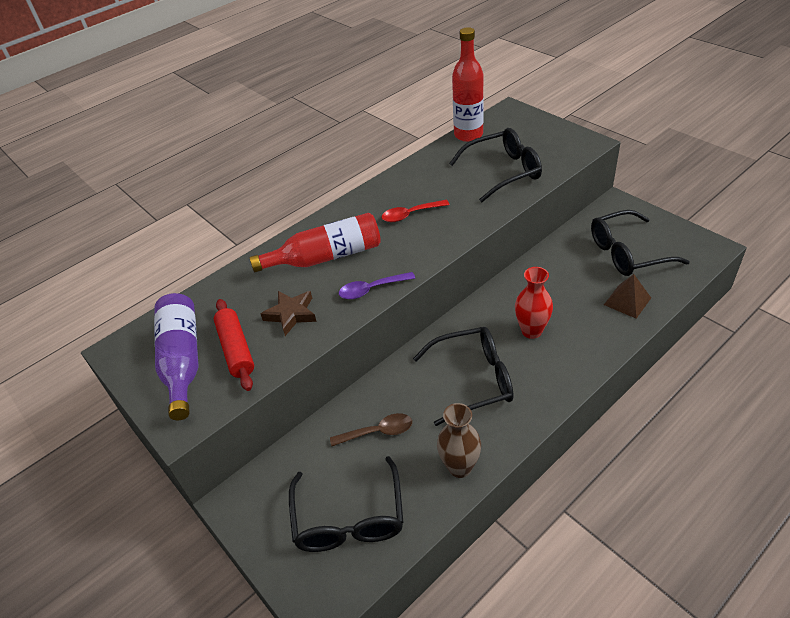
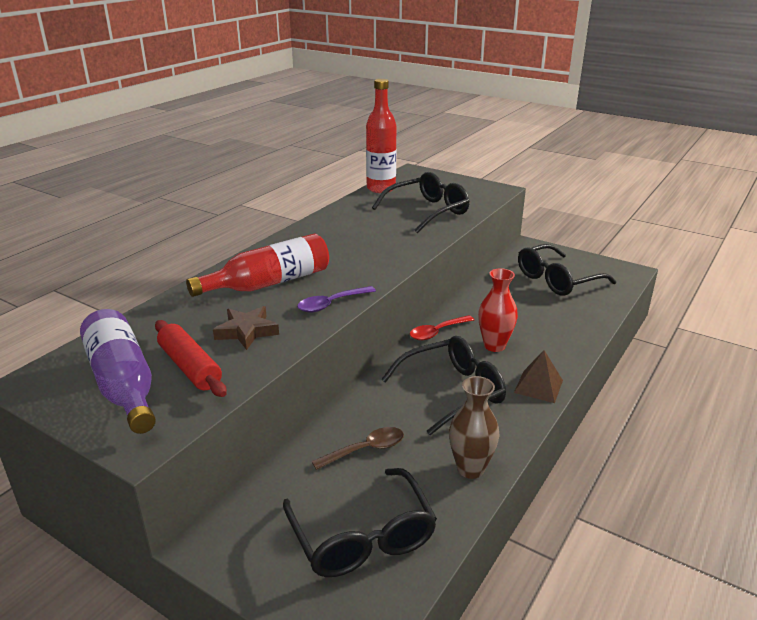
camera: 20 degrees left, 15 degrees down
(410, 215) = (348, 246): red spoon -> red spoon (437, 332)
(627, 301) = (574, 315): brown pyramid -> brown pyramid (538, 386)

